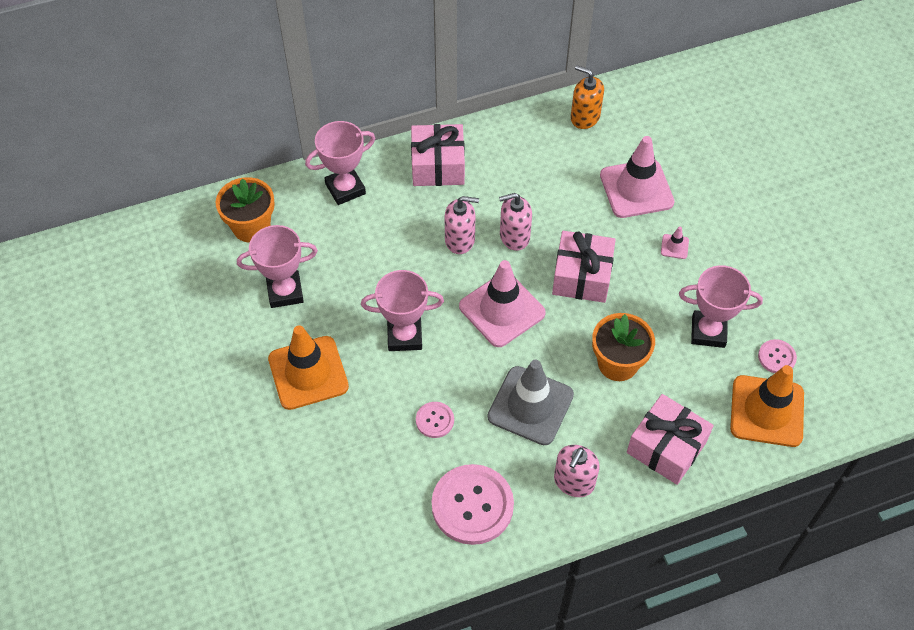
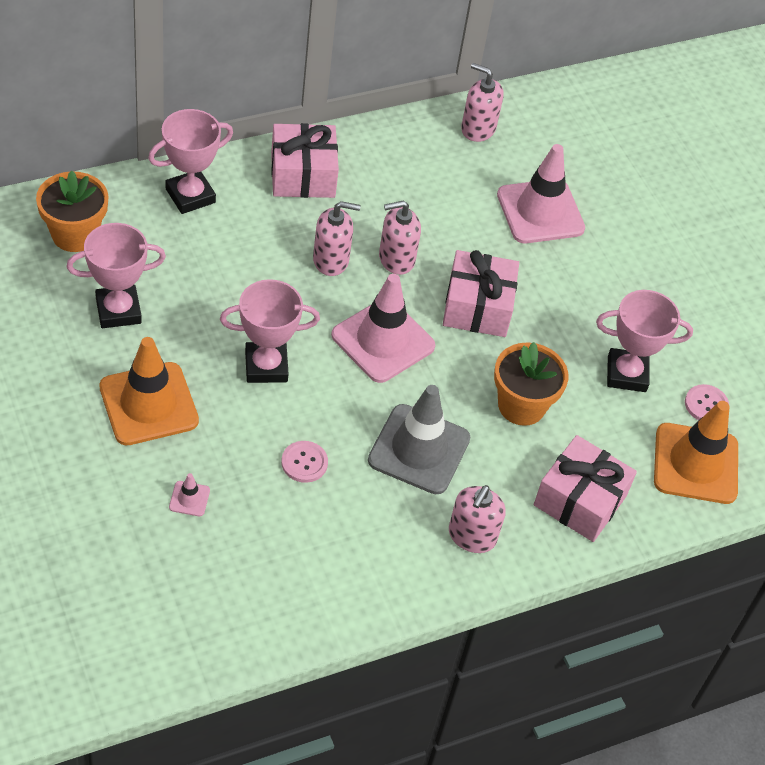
camera: 10 degrees left, 5 degrees down
(472, 505) = (351, 559): pink button -> none
(585, 117) = (478, 128): orange soap dispenser -> pink soap dispenser
(674, 246) = (586, 278): pink traffic cone -> pink traffic cone (189, 499)

